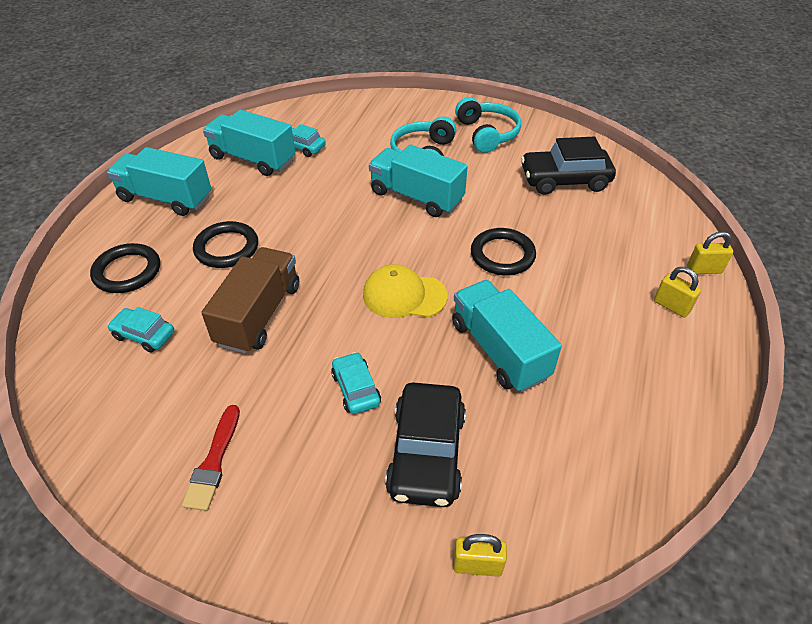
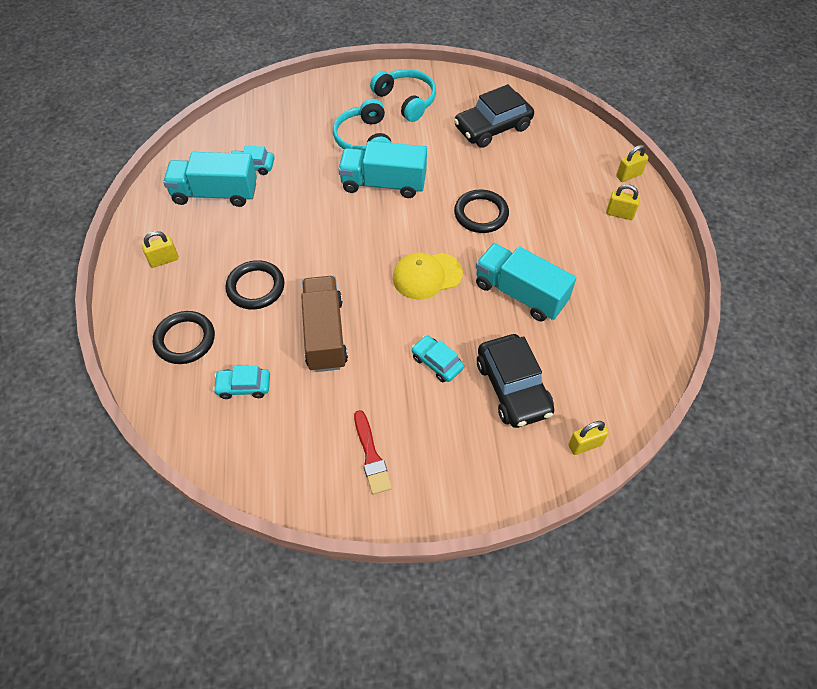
camera: 25 degrees left, 10 degrees up
(166, 198) = (164, 260): turquoise truck -> yellow padlock

